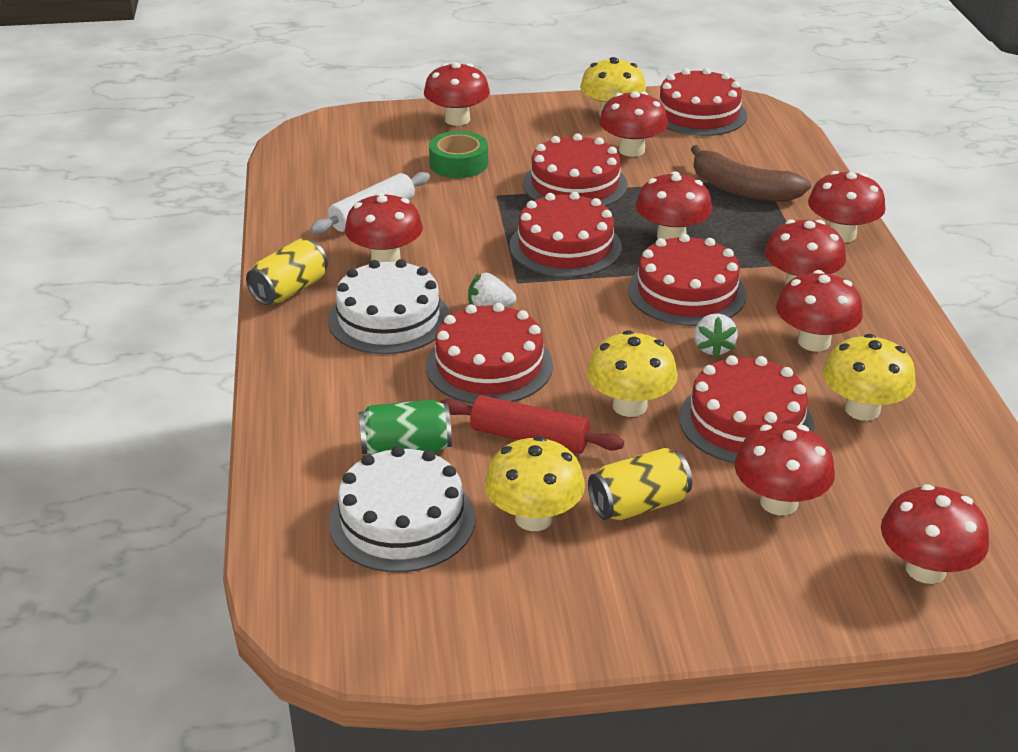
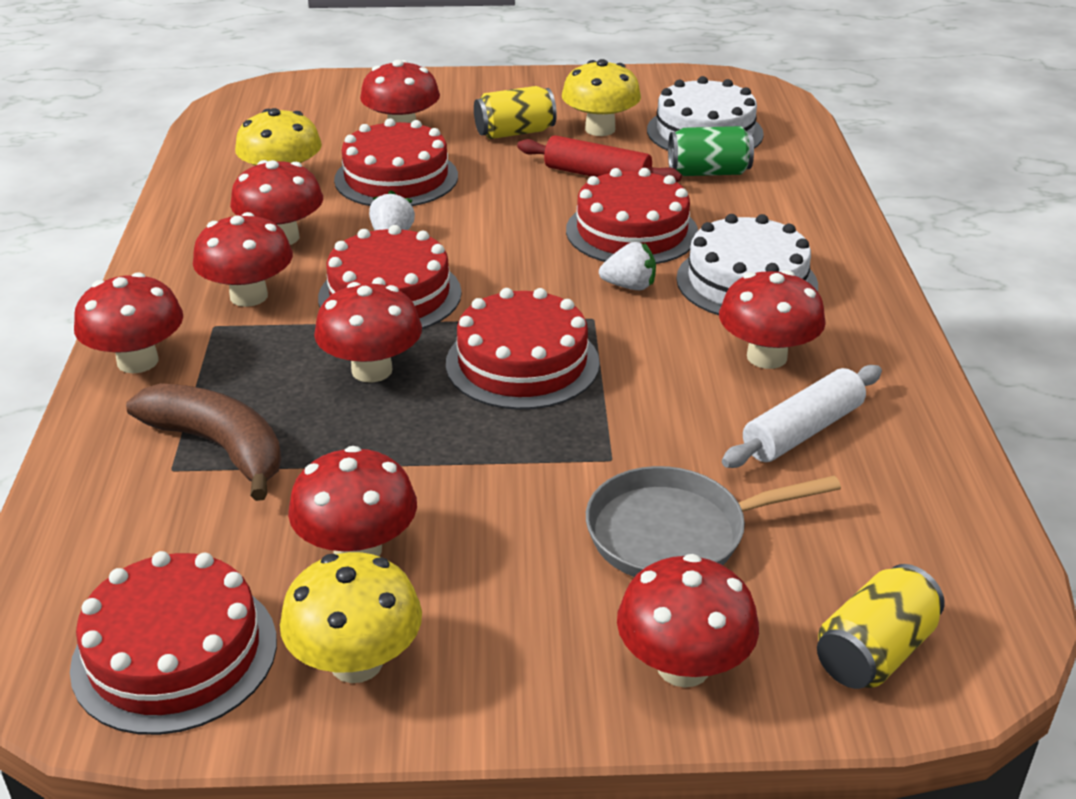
camera: 175 degrees left, 0 degrees up
(290, 290) = (878, 320): yellow can -> yellow can (874, 652)
(458, 163) = (675, 533): green tape -> grey pan
(575, 184) = (481, 473): red cake -> none
(629, 406) = (498, 193): yellow mushroom -> none
(925, 569) = (320, 95): red mushroom -> none

